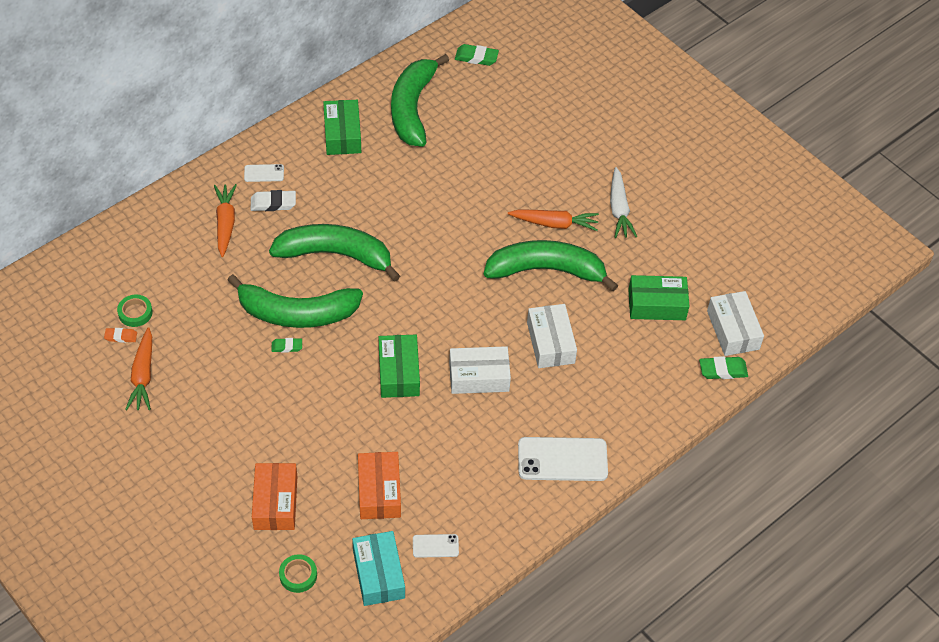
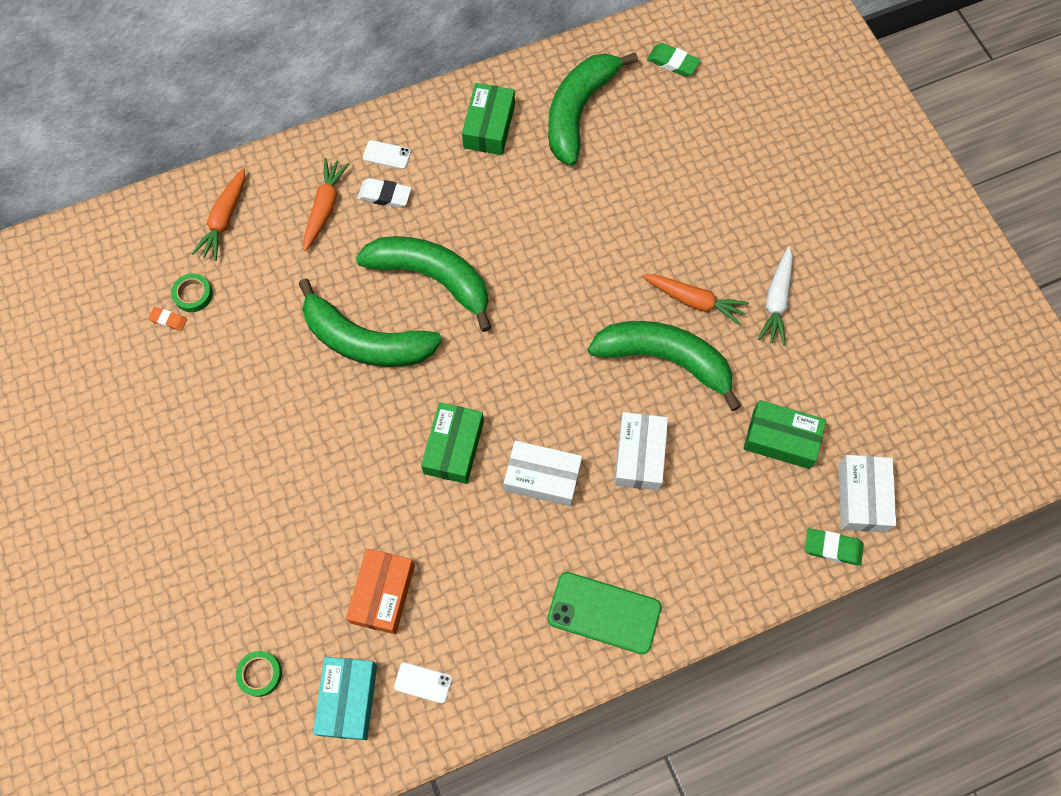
camera: 20 degrees right, 15 degrees up
(143, 375) = (176, 375): orange carrot -> orange carrot (224, 219)
(275, 502) = (265, 574): orange box -> none
(287, 346) = (341, 380): green eraser -> none
(562, 459) = (604, 613): white phone -> green phone

